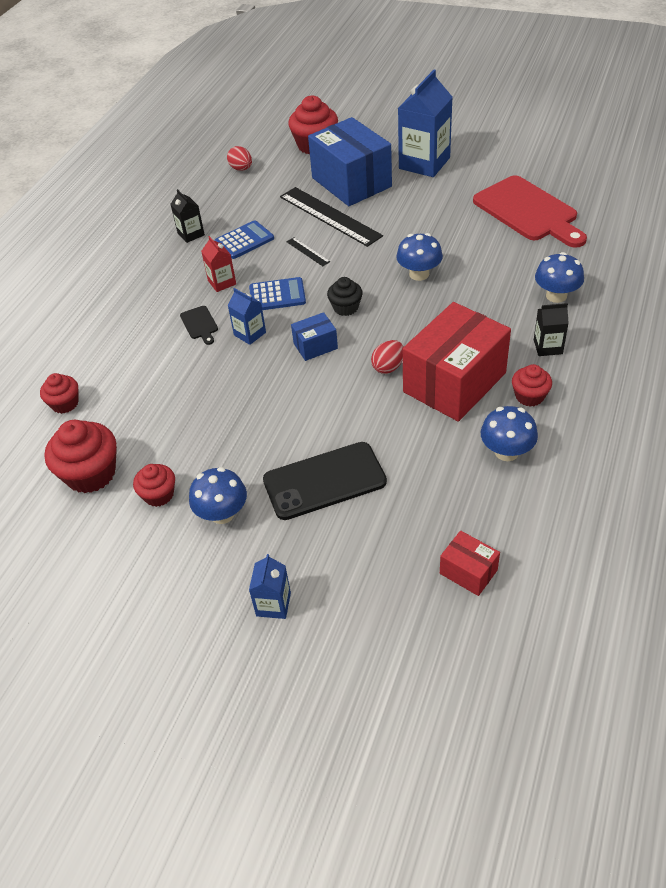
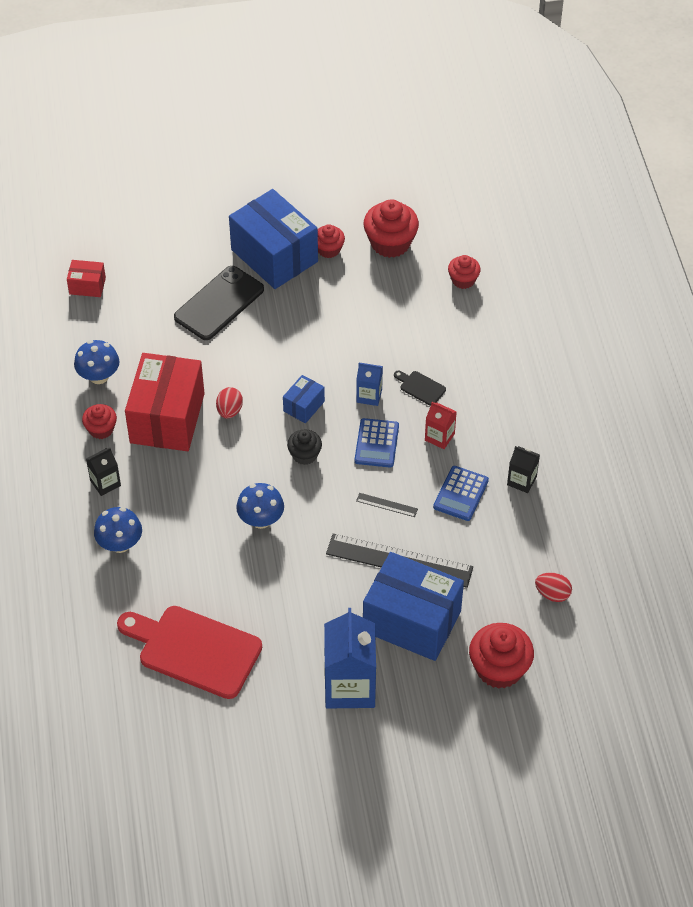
camera: 145 degrees right, 5 degrees up
(222, 513) = (274, 256): blue mushroom -> blue box
(273, 604) = (199, 221): blue carton -> none
(277, 295) = (376, 443): blue calculator -> blue calculator turned 45 degrees counterclockwise

